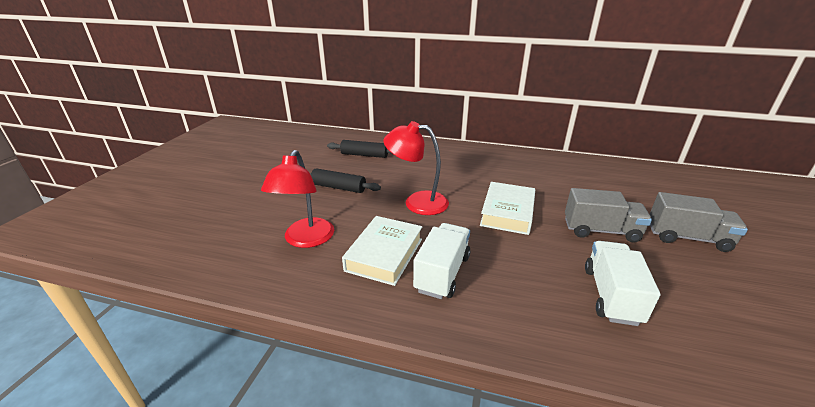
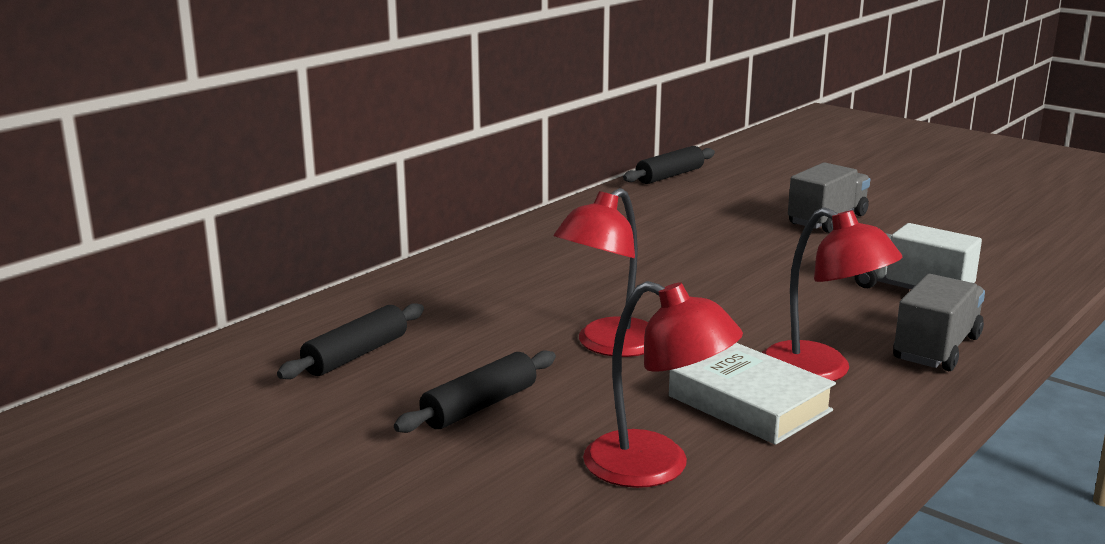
camera: 65 degrees left, 10 degrees down
(442, 273) = (821, 371): white truck -> red lamp
(507, 212) = (698, 291): white book -> none
(600, 230) = (784, 253): grey truck -> grey truck (936, 348)
(661, 171) = (670, 176): none -> black rolling pin

